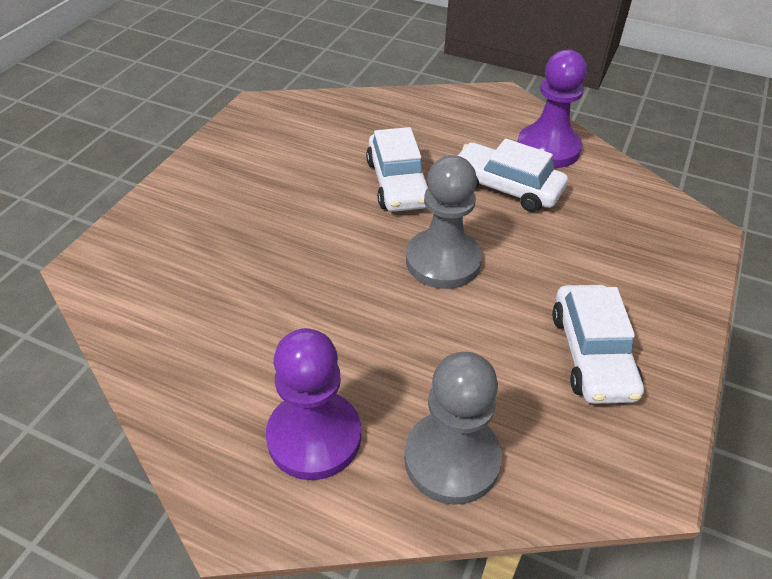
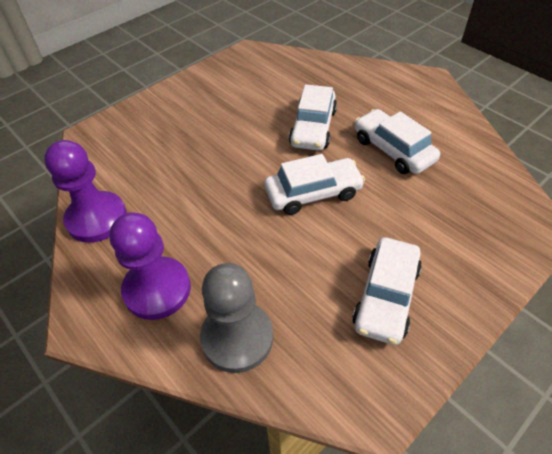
camera: 25 degrees right, 5 degrees up
(443, 261) = (313, 193): grey pawn -> white car
(548, 148) = (444, 127): purple pawn -> purple pawn (97, 218)

